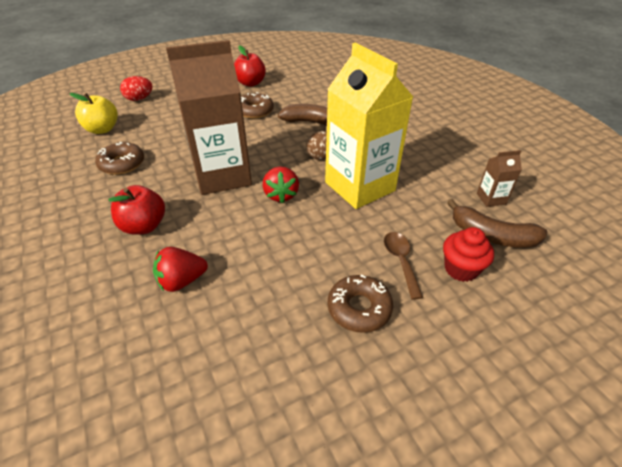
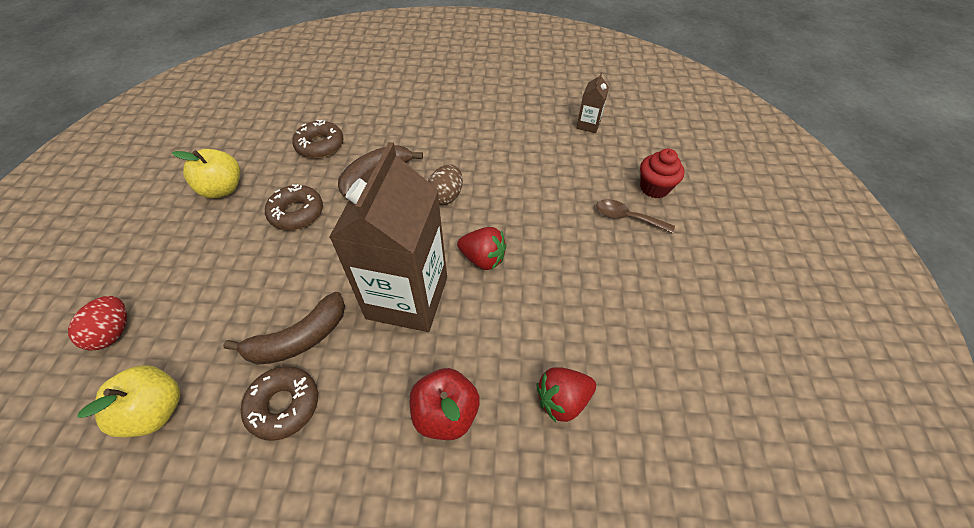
camera: 60 degrees left, 10 degrees up
(182, 281) = (562, 400): red strawberry -> red strawberry turned 60 degrees clockwise
(250, 83) = (223, 189): red apple -> yellow apple
(359, 186) = (514, 193): yellow carton -> none
(359, 308) = (665, 271): brown donut -> brown donut (320, 145)
(492, 235) = (629, 150): brown banana -> brown banana (299, 339)

